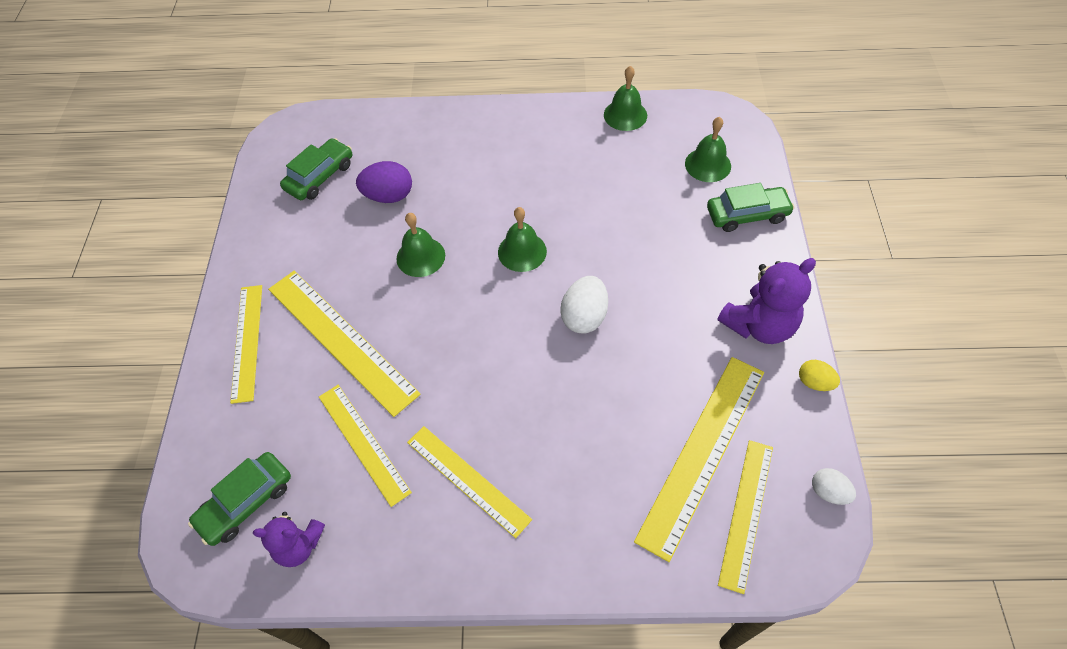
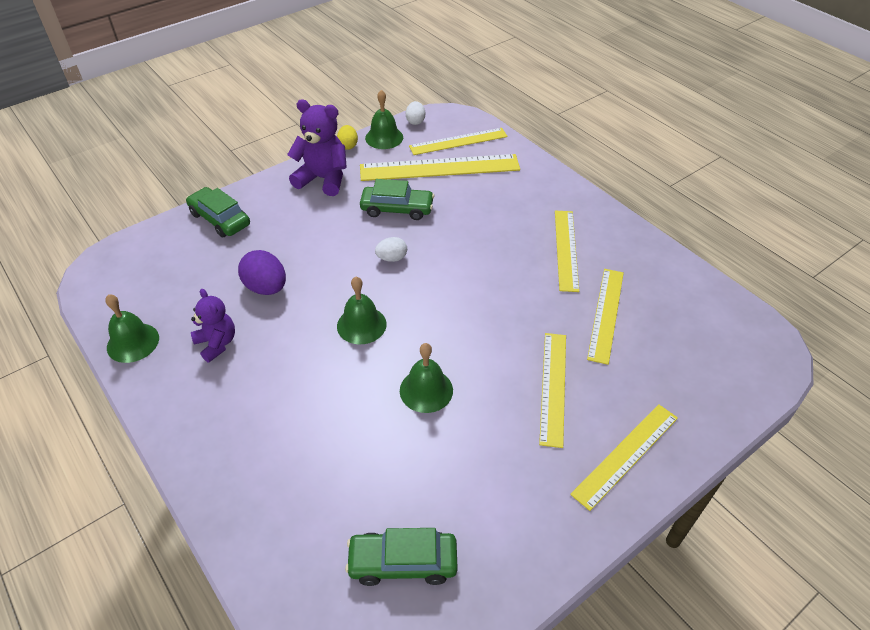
camera: 130 degrees left, 10 degrees down
(246, 502) = (714, 347): green car -> green car (397, 209)
(299, 545) = (696, 300): purple teddy bear -> purple teddy bear (217, 343)
(341, 340) = (553, 387): yellow ruler -> yellow ruler, size x0.65
(389, 196) = (378, 469): purple egg -> purple egg (266, 288)
(584, 317) = (392, 258): white egg -> white egg, size x0.61
(708, 164) = (173, 260): green bell -> green bell (384, 137)

